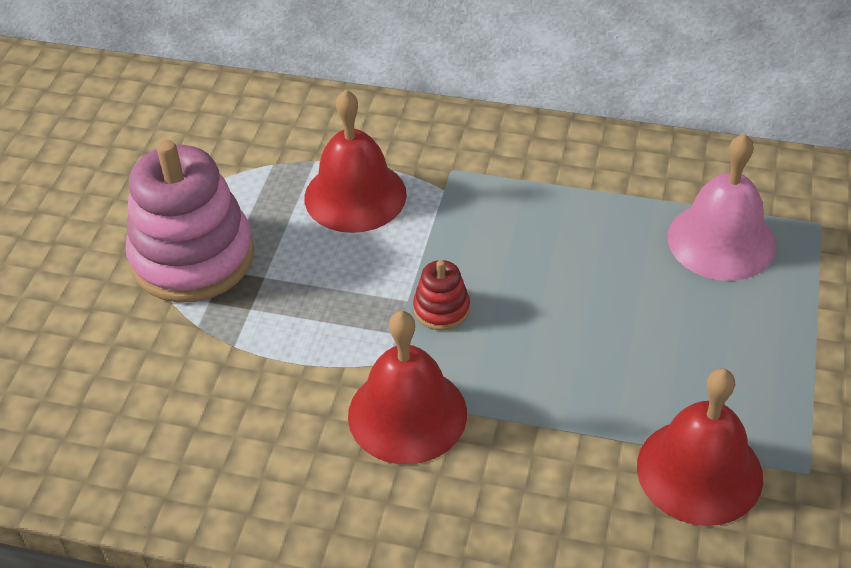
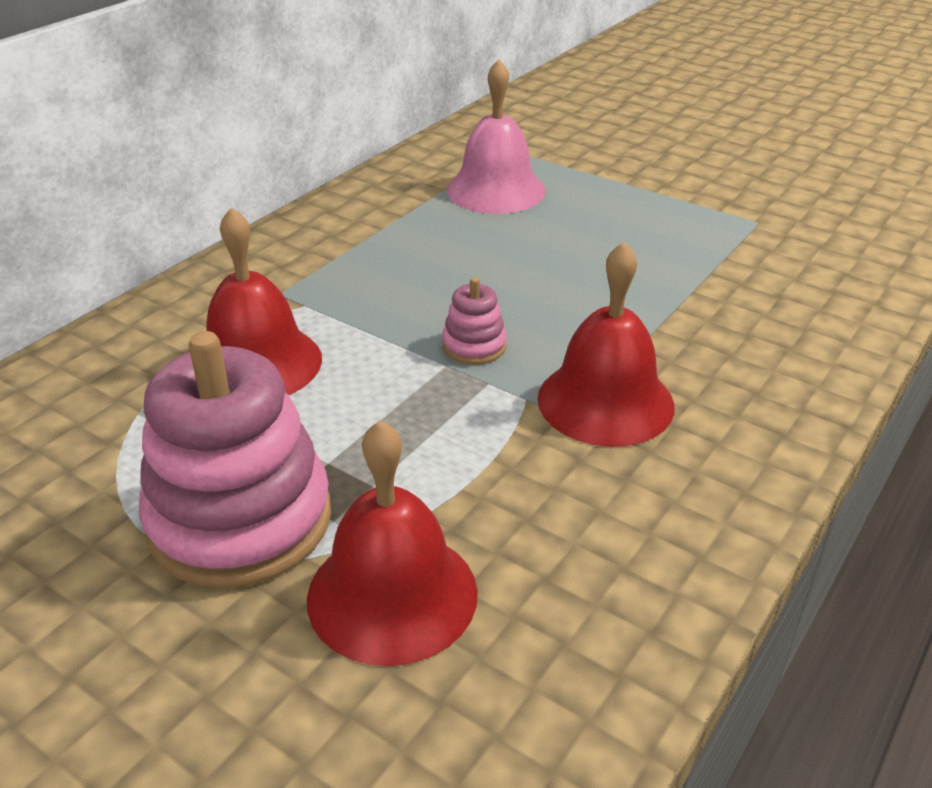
camera: 70 degrees left, 10 degrees down
(441, 309) = (474, 346): red stacking toy -> pink stacking toy
(699, 471) = (741, 264): red bell -> red bell (392, 594)

